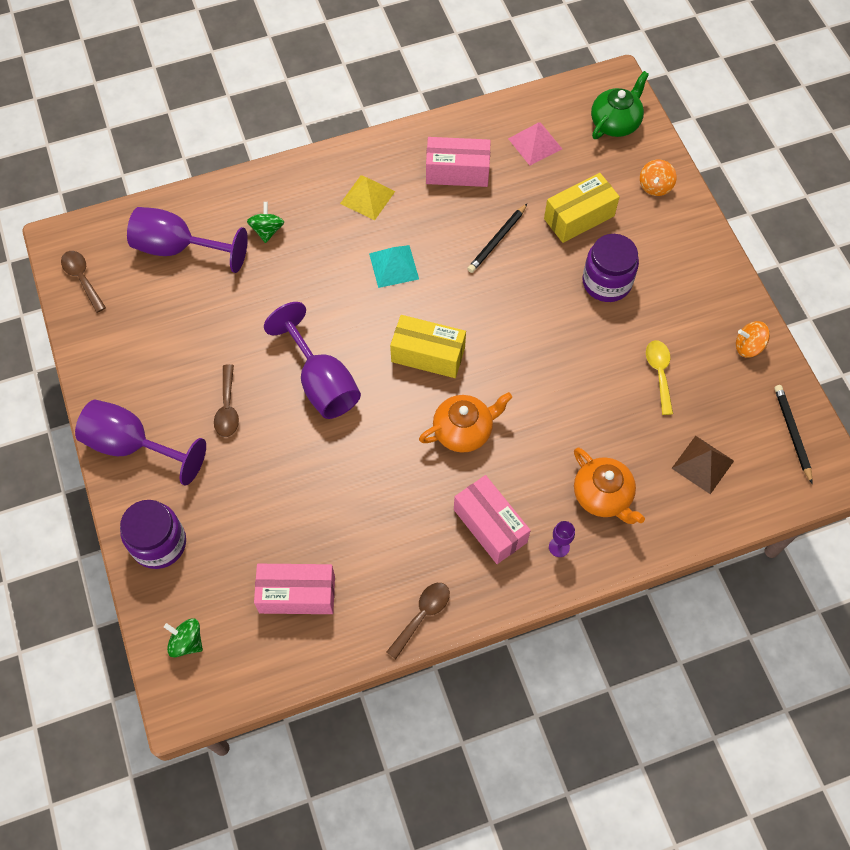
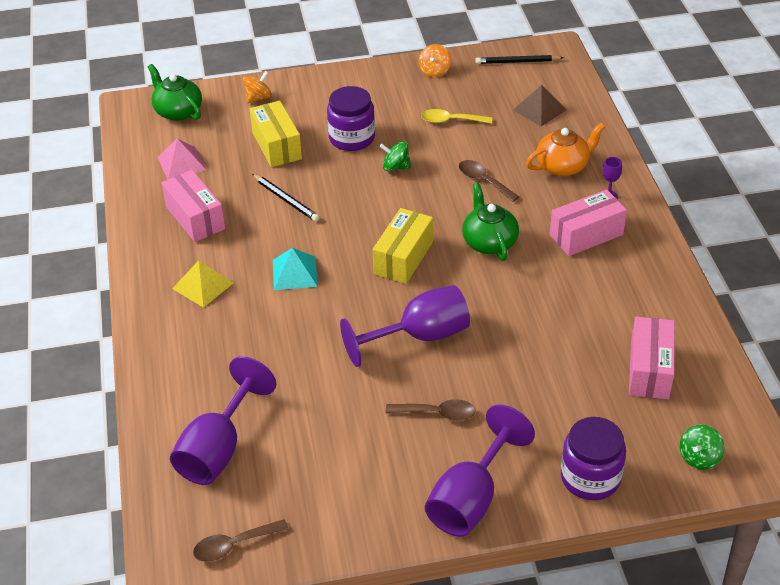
camera: 80 degrees left, 20 degrees down
(267, 230) = (219, 368): green spinning top -> green spinning top (395, 167)
(422, 615) = (671, 286): brown spoon -> brown spoon (483, 181)
(457, 172) = (195, 218): pink box -> pink box turned 45 degrees counterclockwise
(464, 430) = (489, 242): orange teapot -> green teapot
(655, 186) = (258, 98): orange spinning top -> orange spinning top turned 75 degrees counterclockwise

